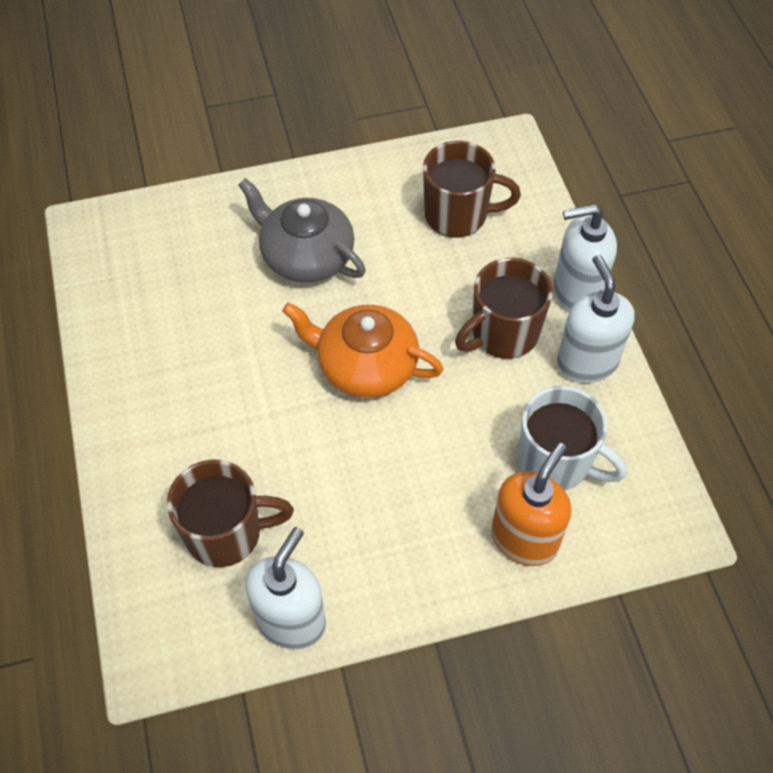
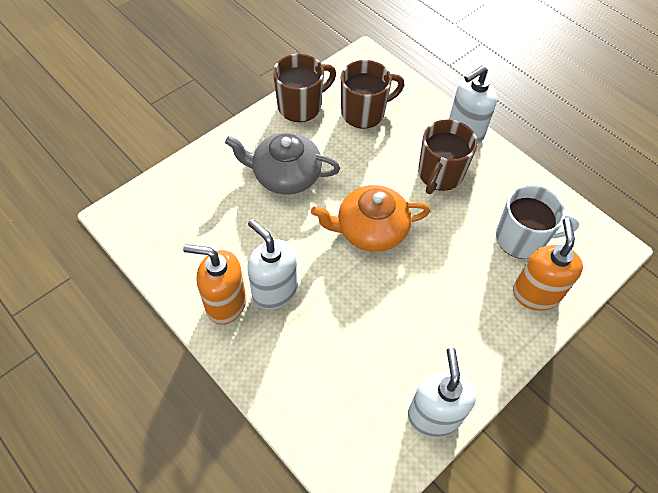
camera: 30 degrees left, 0 degrees up
(139, 378) = (225, 303): none -> orange soap dispenser
(226, 533) = (354, 380): brown mug -> brown mug (301, 106)
(587, 362) = (498, 171): white soap dispenser -> white soap dispenser (274, 291)

